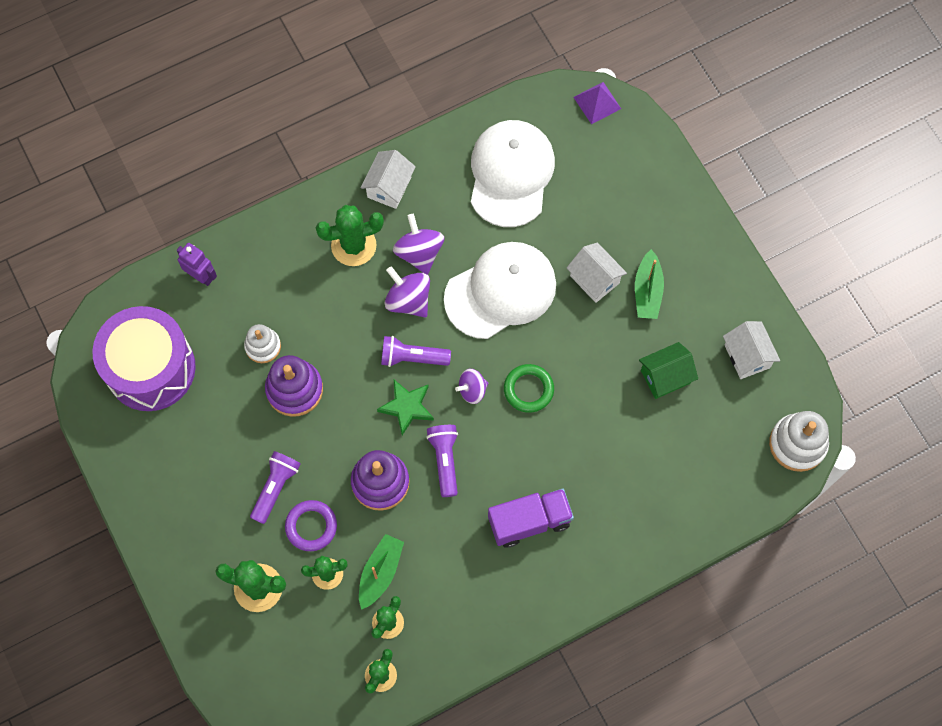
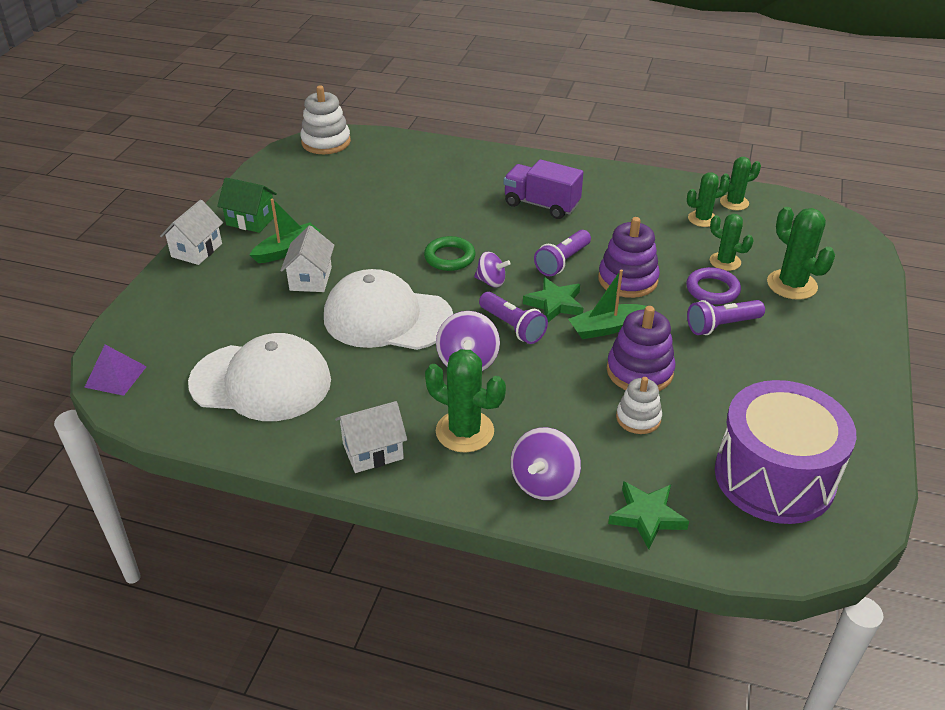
camera: 135 degrees left, 30 degrees down
(201, 276) = (647, 516): purple robot -> green star
(380, 572) = (681, 241): green boat -> green boat (606, 328)
(419, 253) = (415, 385): purple spinning top -> purple spinning top (544, 483)
(510, 174) = (261, 382): white cap -> white cap turned 135 degrees counterclockwise
(665, 377) = (350, 208): green house -> green house (251, 220)
(747, 356) = (285, 186): white house -> white house (196, 250)

